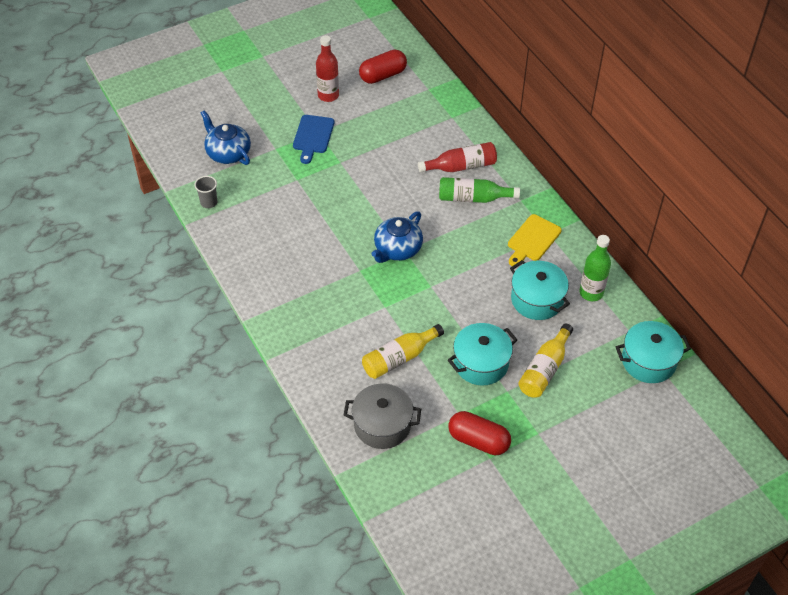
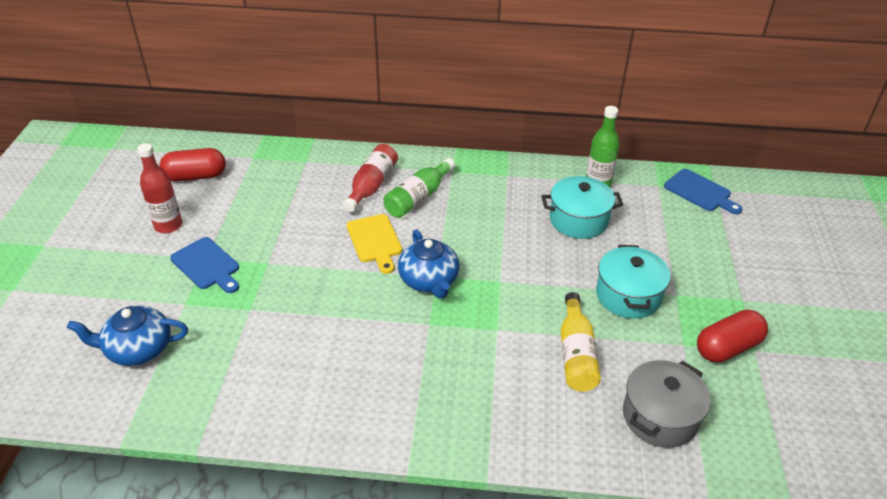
camera: 55 degrees left, 10 degrees down
(209, 202) = (189, 408): grey cup -> none
(383, 75) = (196, 176): red capsule -> red capsule turned 75 degrees clockwise
(532, 240) = (505, 188): yellow cutting board -> yellow cutting board (375, 241)
(544, 369) = (666, 256): yellow bottle -> none
(648, 361) = (700, 192): turquoise pot -> blue cutting board

